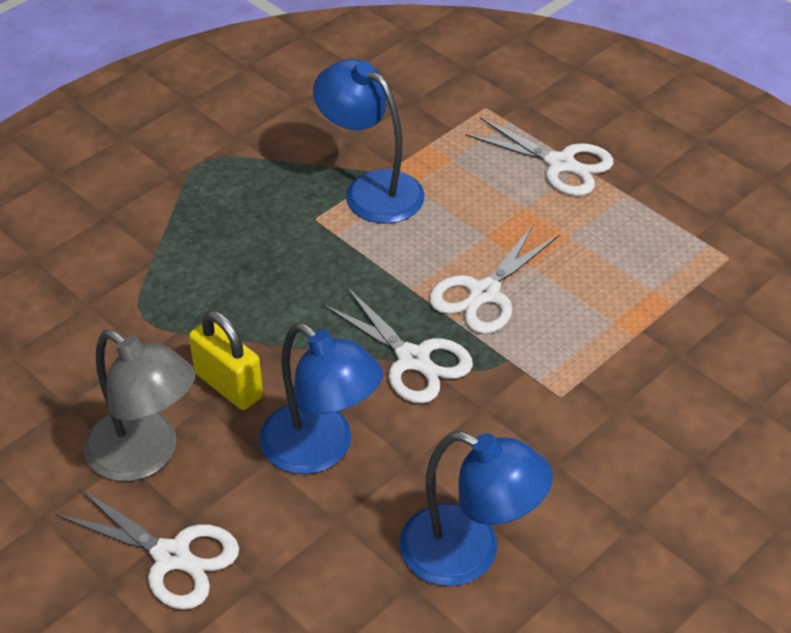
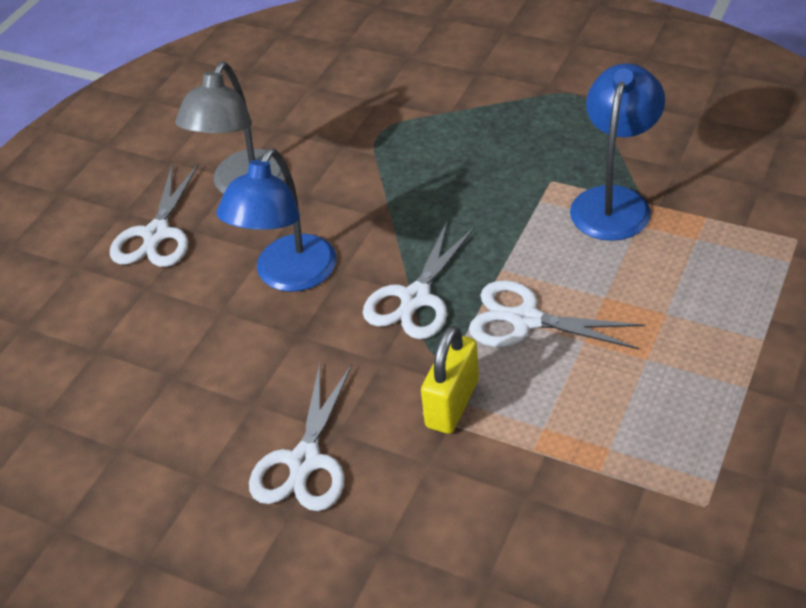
camera: 75 degrees right, 0 degrees up
(229, 385) = (332, 202): yellow padlock -> yellow padlock (452, 403)
(469, 554) = (214, 402): blue lamp -> none
(561, 164) = (754, 321): white scissors -> white scissors (304, 462)

